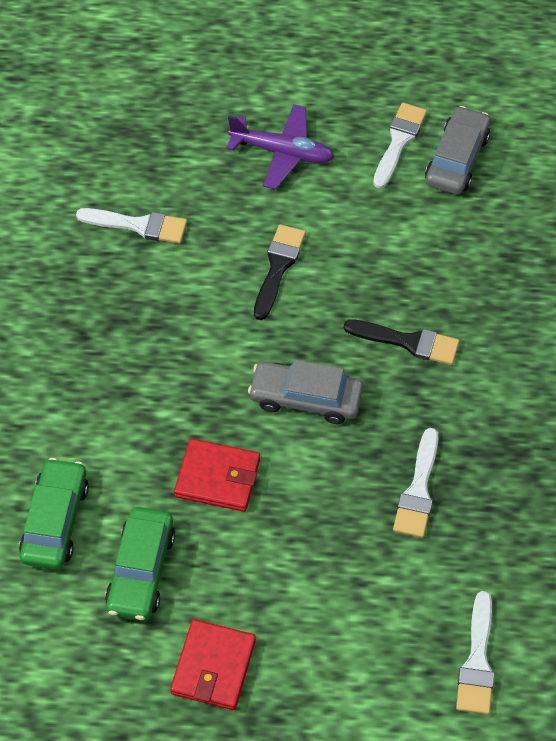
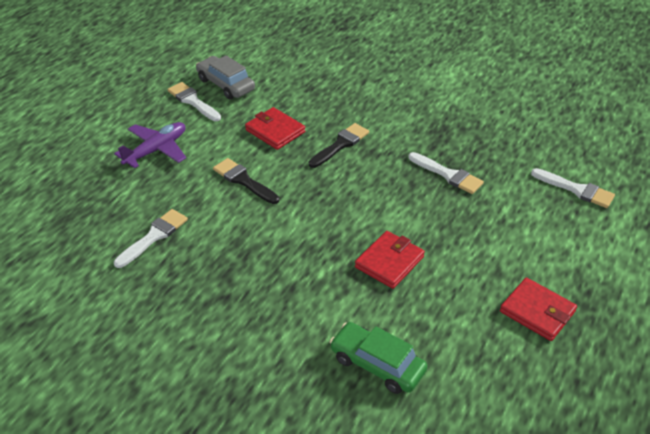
camera: 65 degrees left, 15 degrees down
(141, 570) = (444, 327): green car -> none
(306, 398) = (353, 200): grey car -> none
(392, 257) = (275, 131): none -> red wallet

